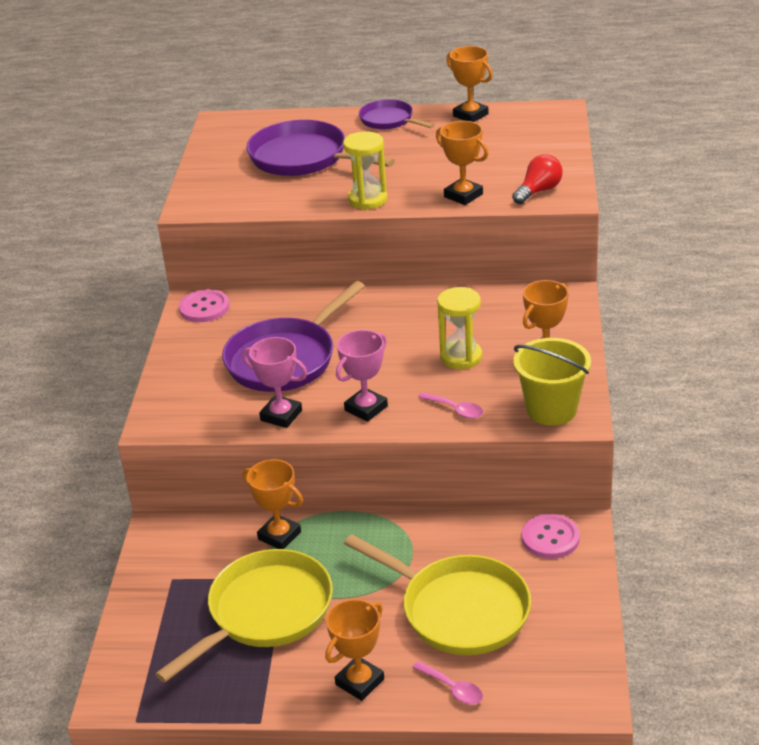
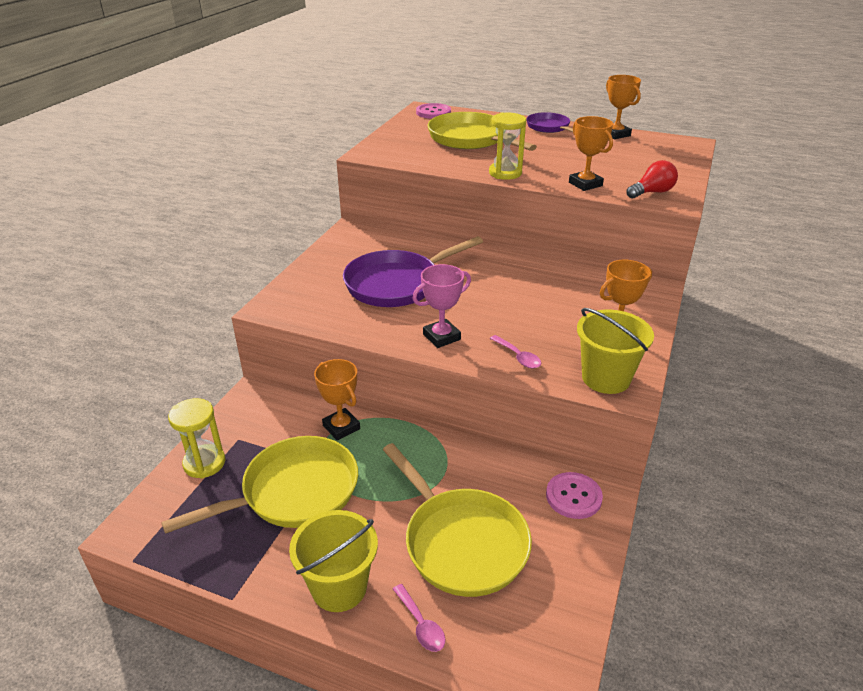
camera: 15 degrees right, 0 degrees up
(204, 308) = (358, 234): pink button -> pink button (433, 112)
(281, 415) = (369, 325): pink trophy -> none
(304, 158) = (471, 139): purple pan -> yellow pan
(360, 682) = (339, 587): orange trophy -> yellow bucket
(461, 357) = (542, 315): yellow hourglass -> yellow hourglass (204, 463)

